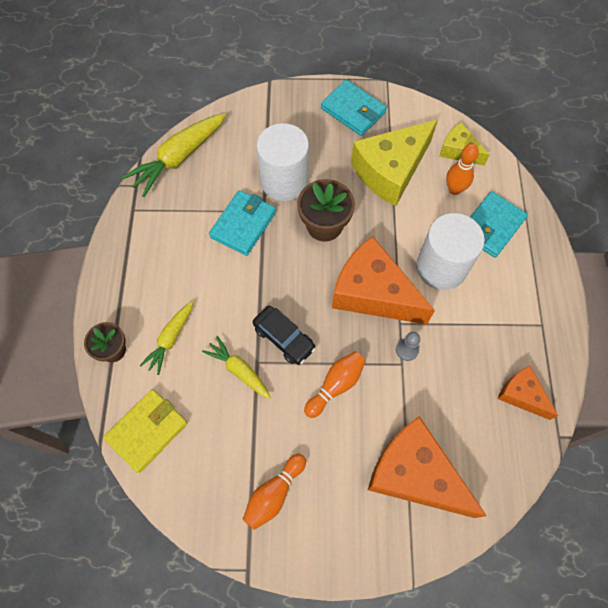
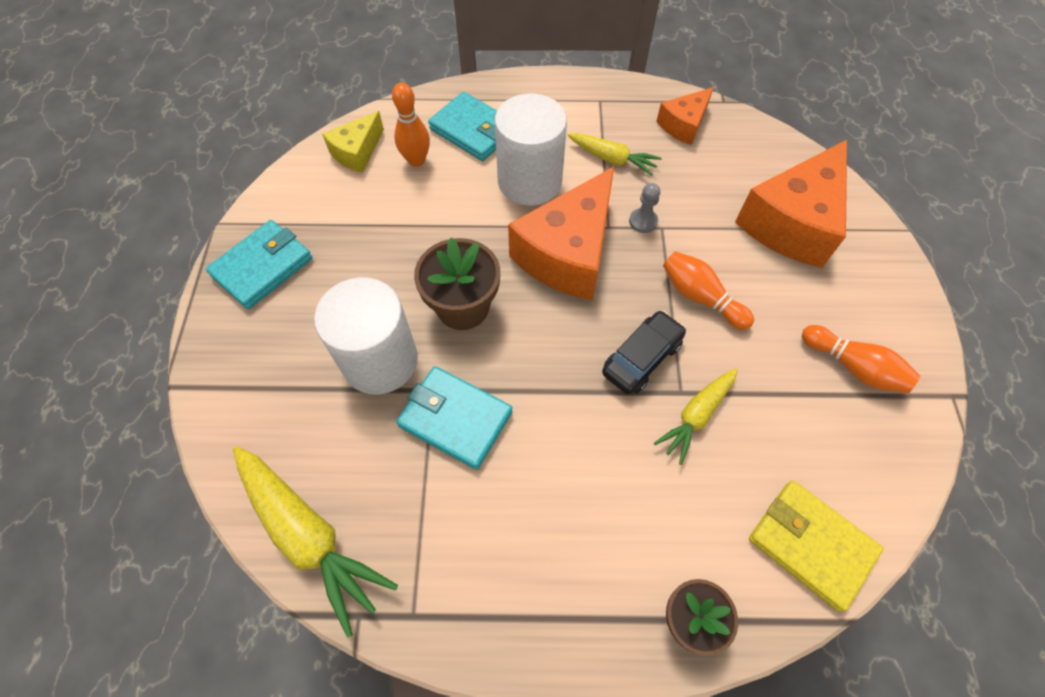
camera: 90 degrees left, 5 degrees down
(171, 339) = (659, 521): yellow carrot -> yellow carrot (612, 159)
(390, 171) = (379, 226): yellow cheese -> none

